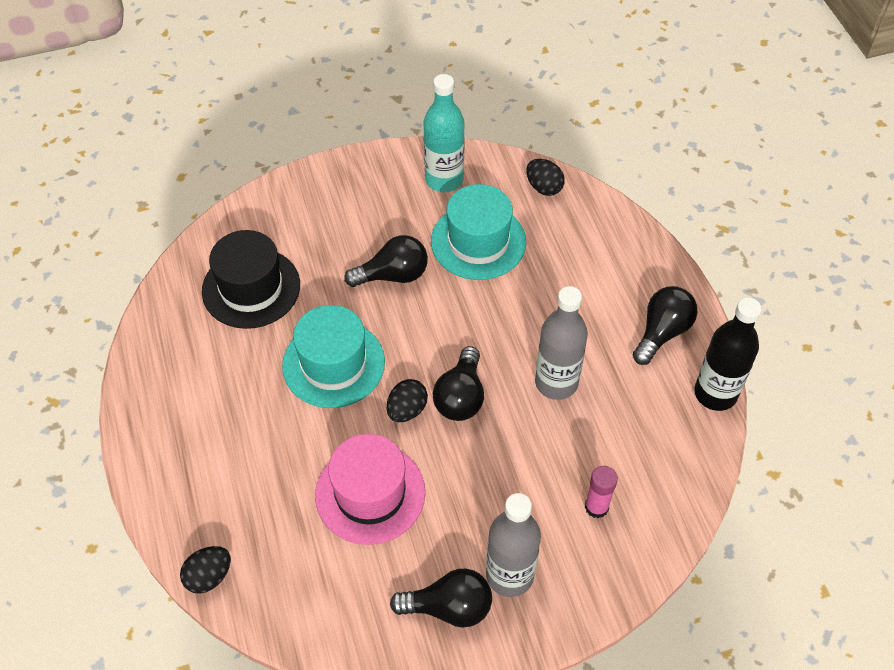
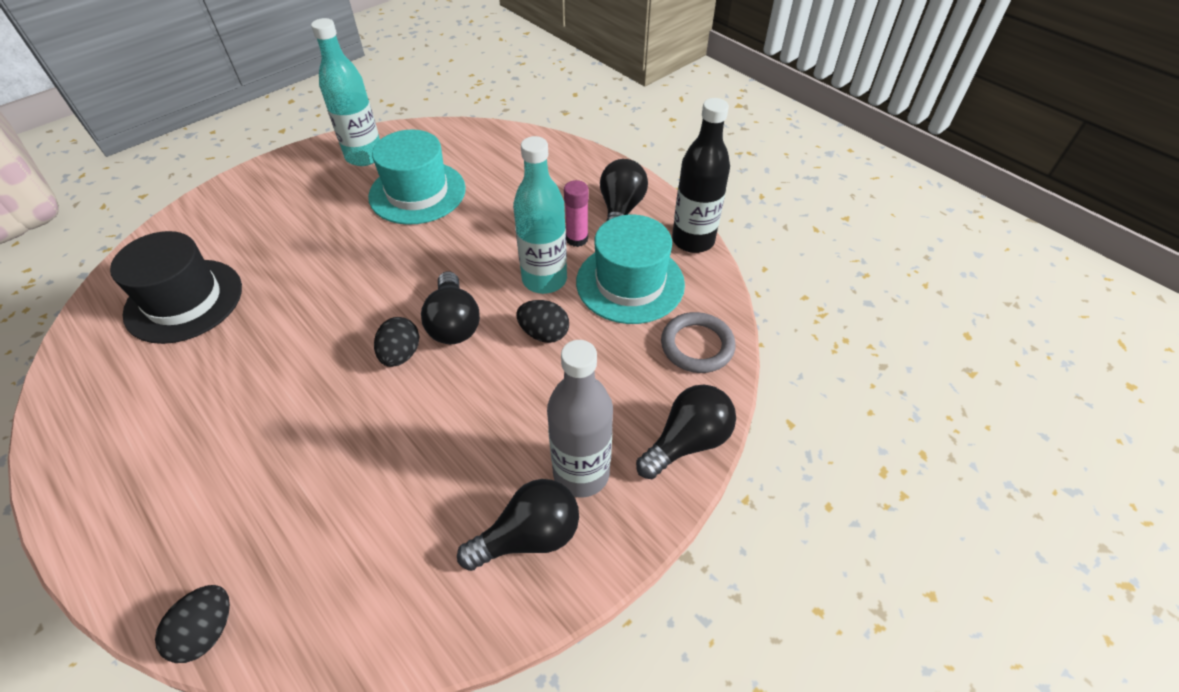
camera: 25 degrees left, 5 degrees down
(333, 364) = (302, 339): turquoise hat -> turquoise hat (630, 283)
(370, 493) = (389, 451): pink hat -> none
(393, 275) = (341, 243): black light bulb -> black light bulb (687, 442)
(544, 187) = (461, 137): black egg -> black egg (544, 333)
(556, 383) = (544, 279): grey bottle -> turquoise bottle
(596, 507) = (637, 372): pink glue stick -> pink glue stick (577, 239)
(662, 503) = (697, 345): none -> grey ring

